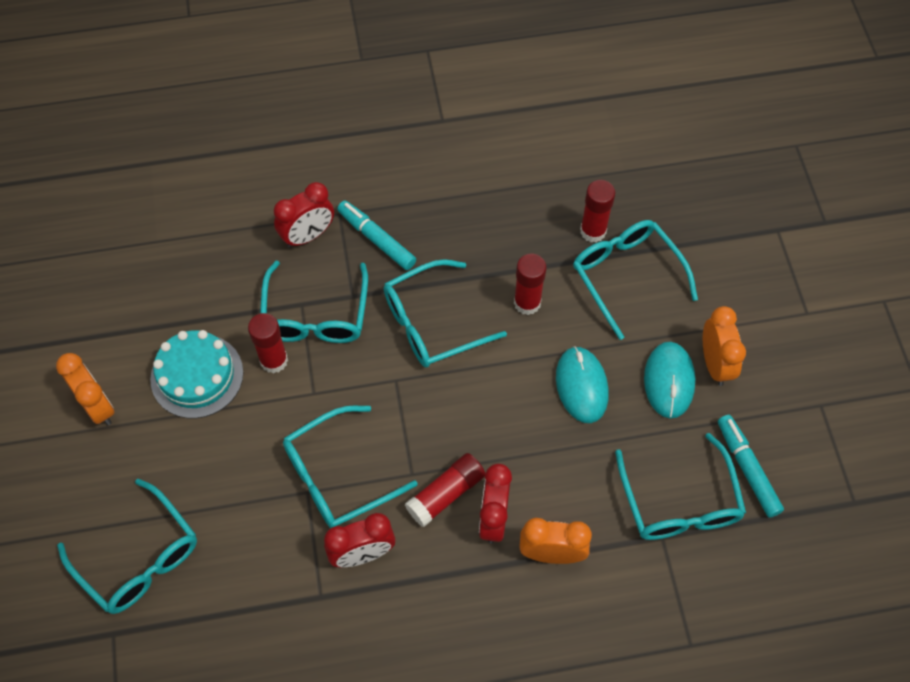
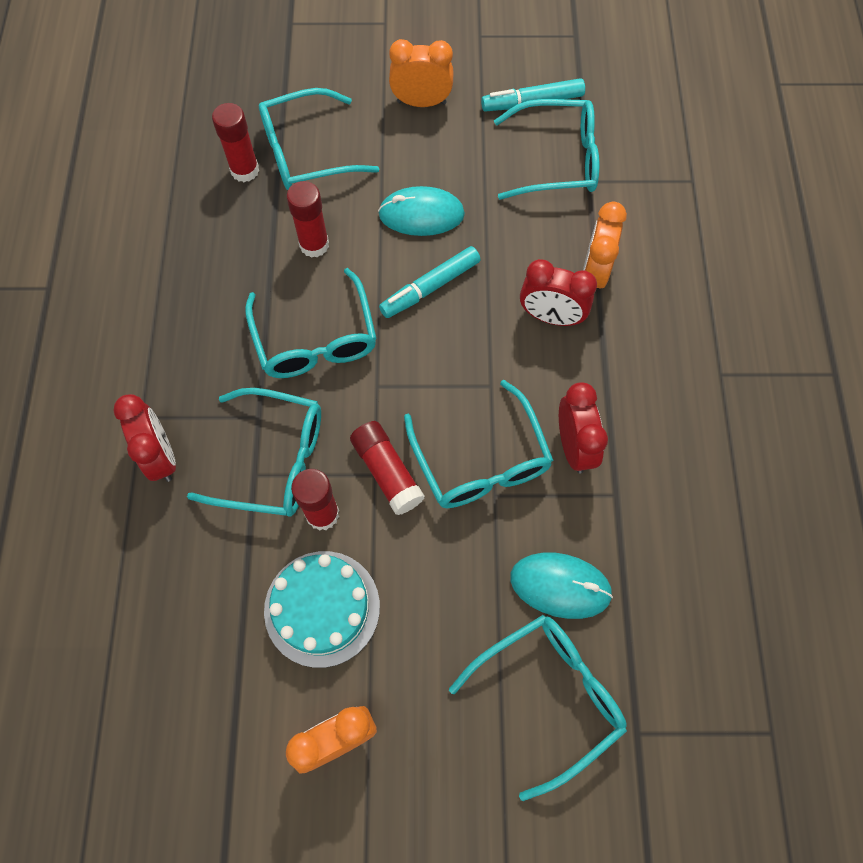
camera: 80 degrees left, 5 degrees up
(377, 240) = (190, 380): turquoise marker -> turquoise marker (430, 287)
(446, 494) = (518, 356): red glue stick -> red glue stick (387, 472)
(669, 381) = (431, 142): turquoise mouse -> turquoise mouse (560, 586)

